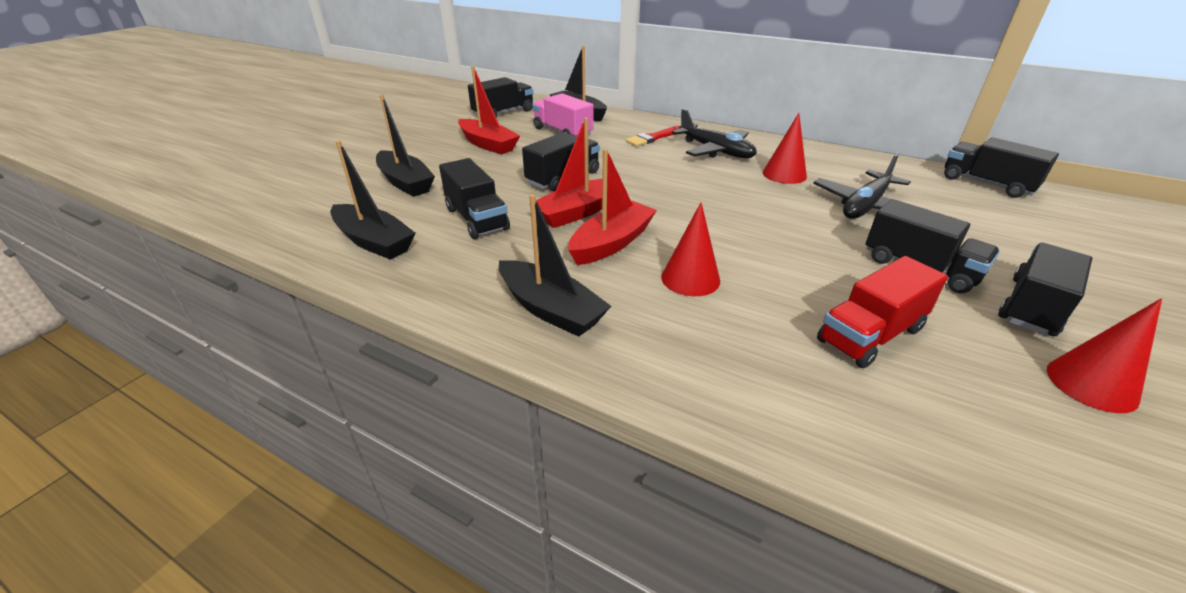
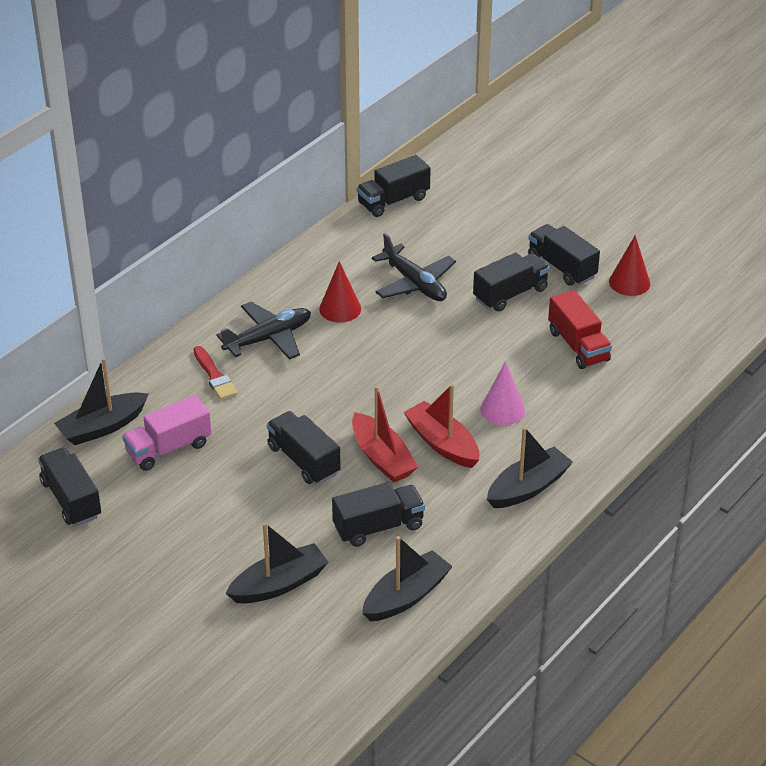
camera: 80 degrees left, 5 degrees up
(488, 144) = (187, 516): red boat -> none
(690, 278) = (502, 409): red cone -> pink cone

